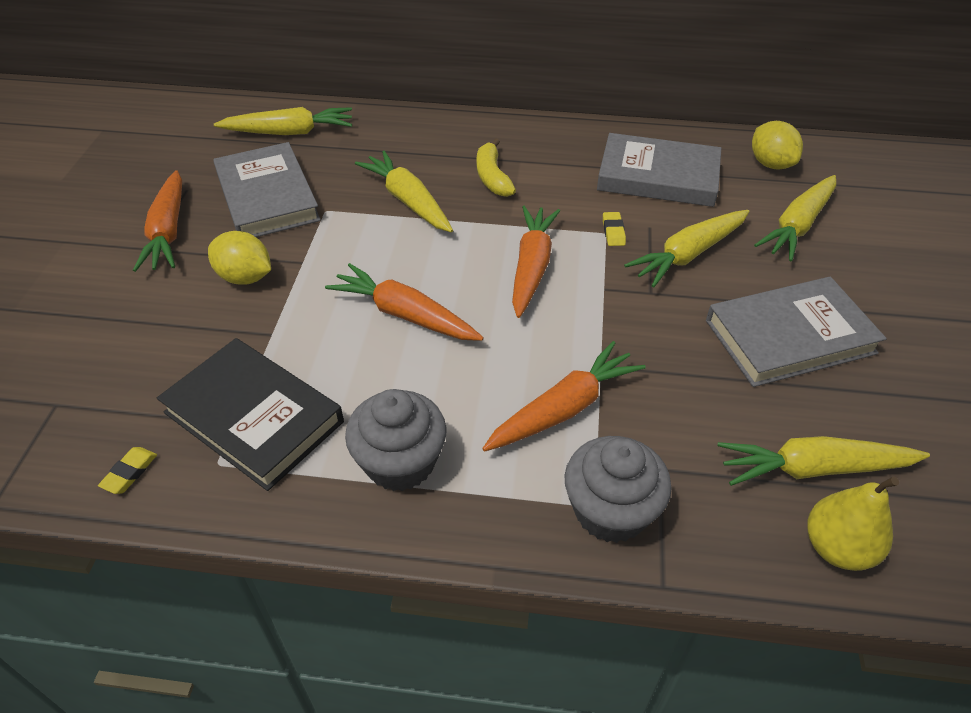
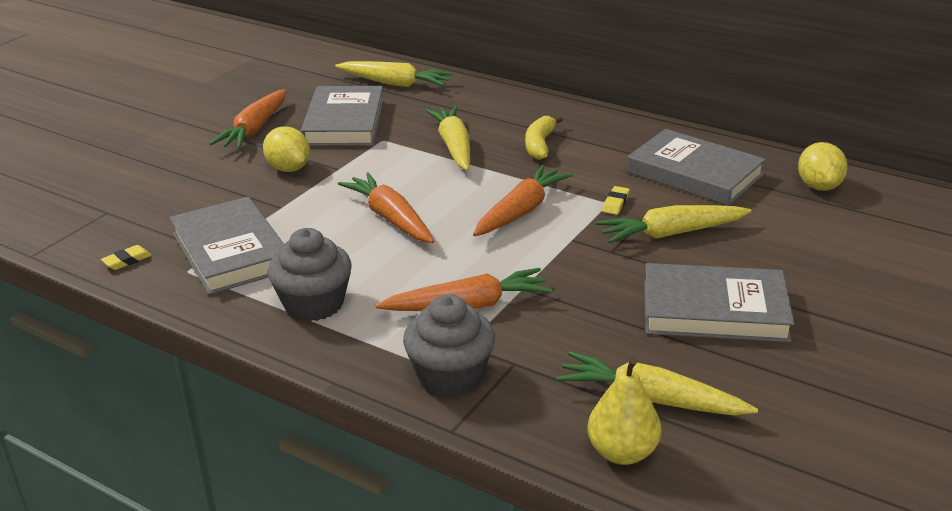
camera: 25 degrees right, 15 degrees down
(254, 417) = (231, 251): black book -> grey book
(798, 225) = (802, 236): yellow carrot -> none

